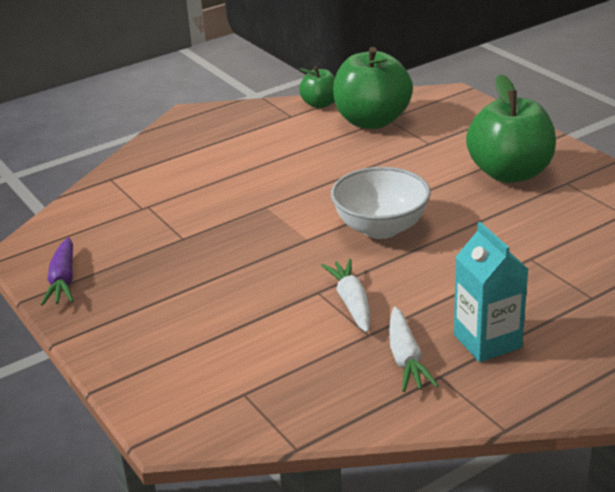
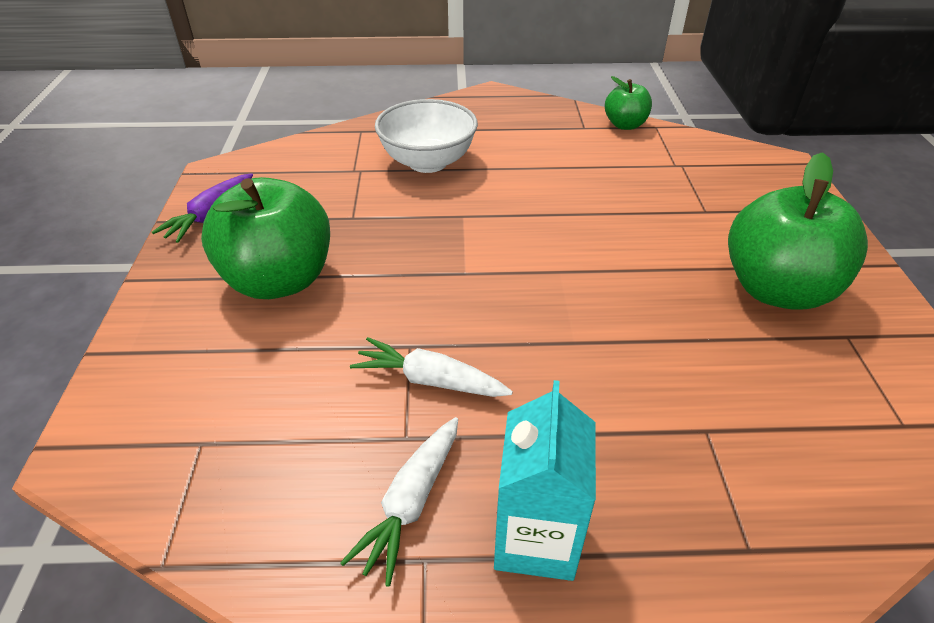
camera: 30 degrees right, 10 degrees up
(351, 302) = (430, 380): white carrot -> white carrot turned 90 degrees counterclockwise
(372, 121) = (663, 162): green apple -> green apple (279, 280)
(381, 228) = (555, 295): white bowl -> white bowl (428, 162)

